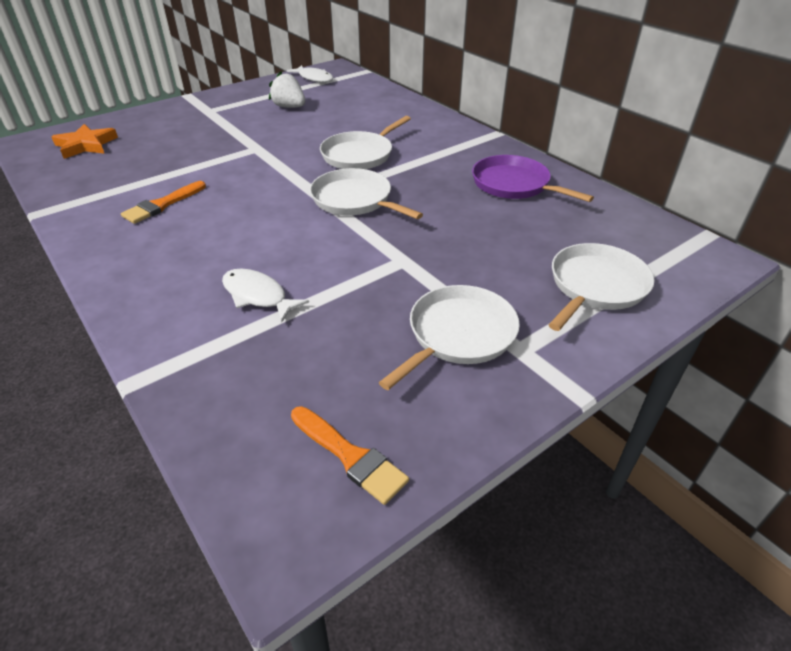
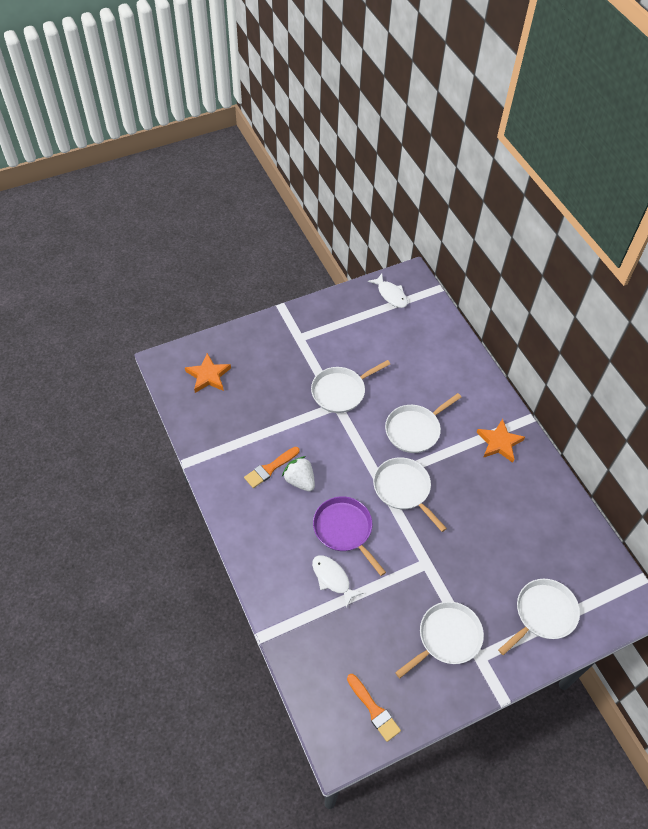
camera: 10 degrees right, 15 degrees up
(261, 139) = (341, 391): none -> white pan
(289, 107) = (366, 344): white strawberry -> white strawberry (300, 480)
(468, 152) = (499, 443): none -> orange star
(514, 185) = (523, 493): purple pan -> purple pan (344, 530)

